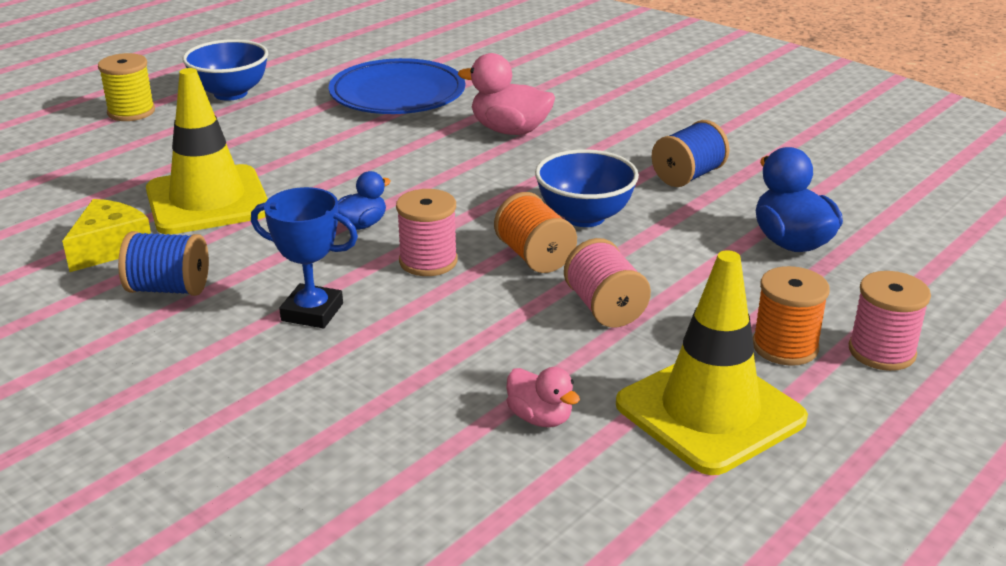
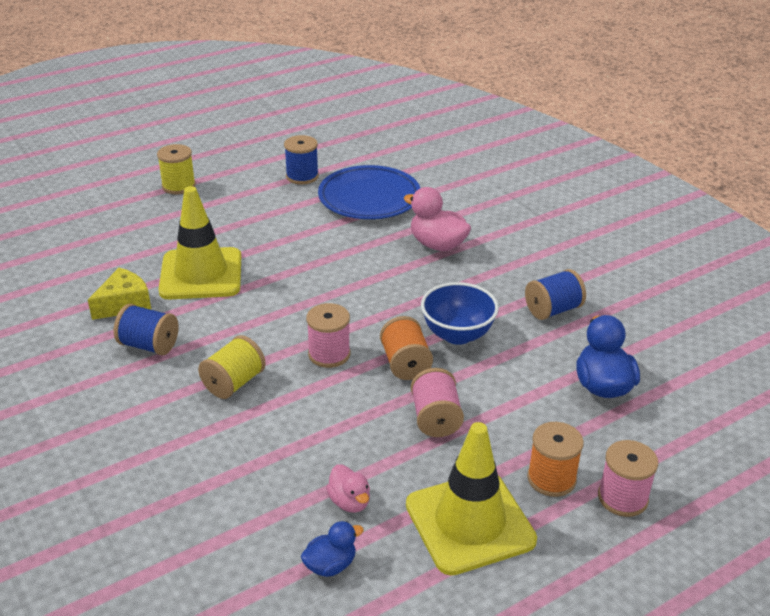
camera: 15 degrees right, 5 degrees up
(230, 93) = (252, 179): blue bowl -> none
(297, 83) = (302, 176): none -> blue spool
(312, 312) = (234, 383): blue trophy -> yellow spool
(362, 225) = (296, 313): blue duck -> blue duck (330, 565)

